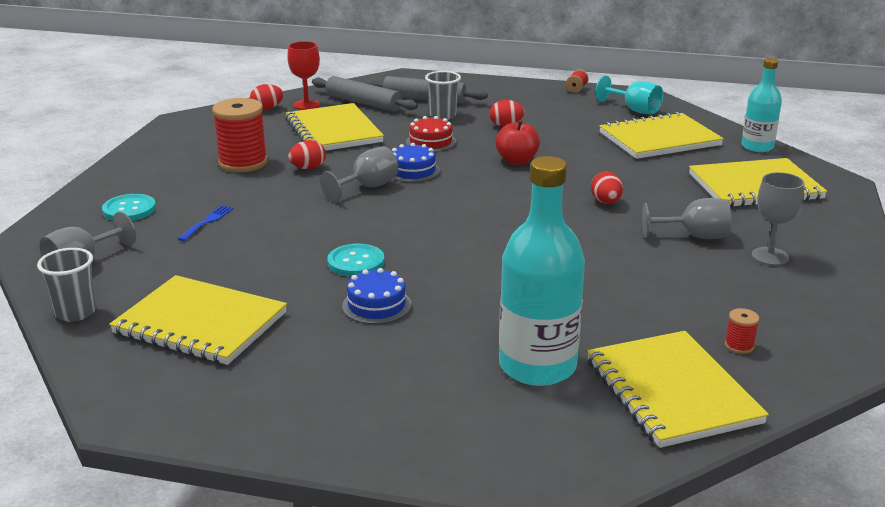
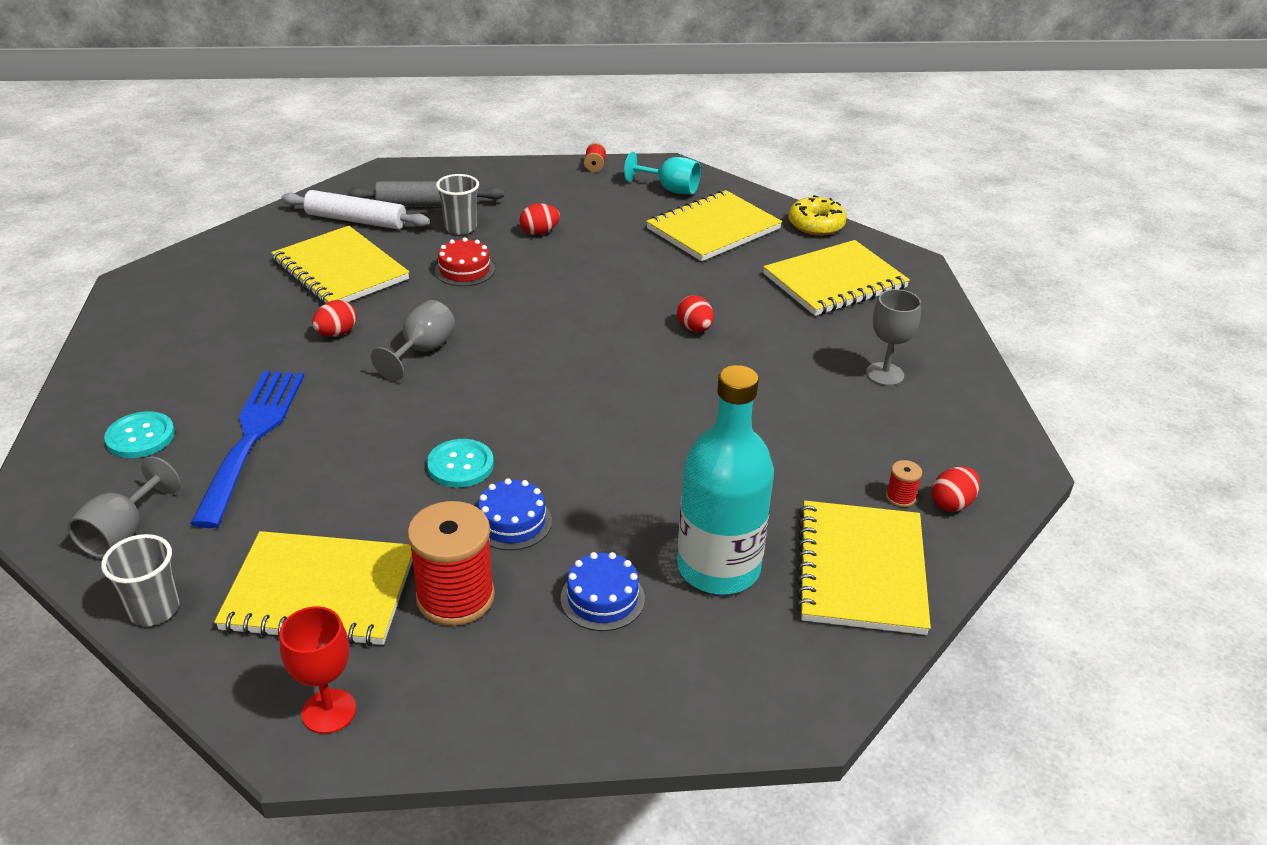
camera: 20 degrees left, 10 degrees up
(207, 222) = (252, 438): blue fork -> blue fork, size x2.42
(243, 163) = (251, 338): red spool -> red spool (455, 597)
(267, 109) = (239, 246): red egg -> red egg (952, 503)
(306, 105) = (286, 233): red goblet -> red goblet (329, 711)
(363, 103) = (356, 220): grey rolling pin -> white rolling pin
(412, 171) = (463, 317): blue cake -> blue cake (602, 598)
(517, 161) = (575, 284): red apple -> none
(671, 391) = (861, 570): yellow notebook -> yellow notebook turned 45 degrees clockwise
(695, 236) = (803, 360): grey goblet -> none
(757, 147) = (816, 225): turquoise bottle -> yellow donut

